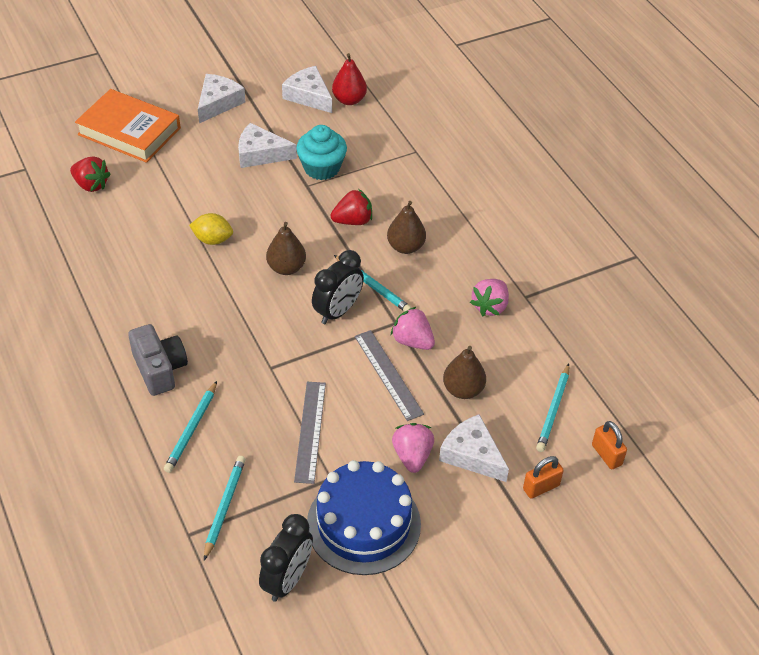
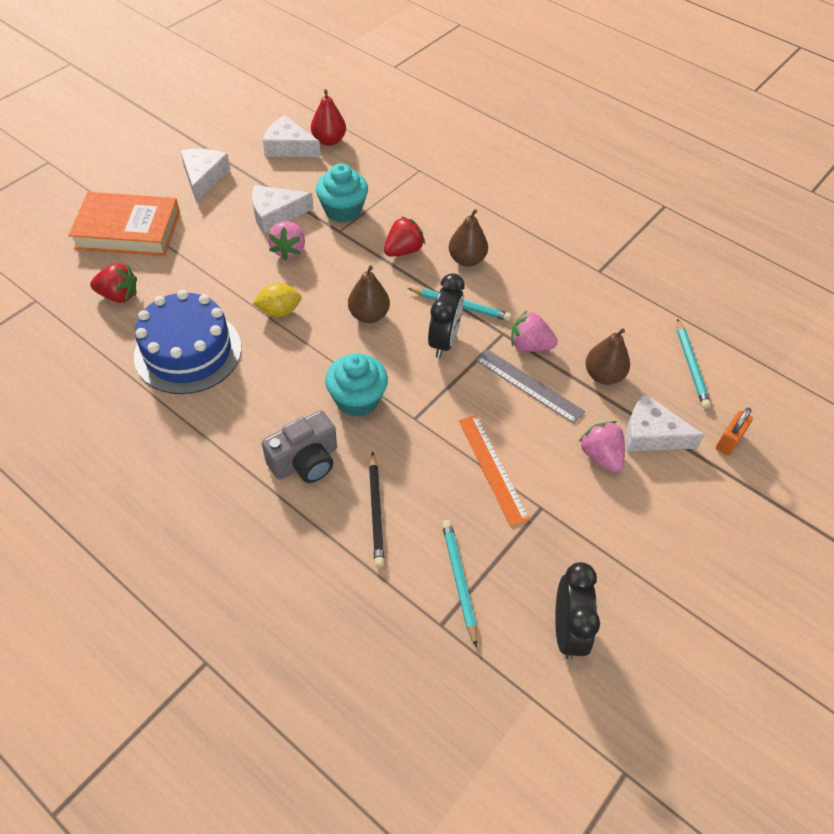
camera: 25 degrees left, 5 degrees up
(160, 369) = (305, 461): grey camera -> grey camera turned 105 degrees clockwise
(191, 429) = (376, 512): turquoise pencil -> black pencil
(232, 335) = (357, 399): none -> turquoise cupcake
(310, 431) = (492, 468): grey ruler -> orange ruler
(363, 524) = (601, 541): blue cake -> blue cake (188, 352)
(490, 306) = (576, 290): pink strawberry -> pink strawberry (289, 250)
(606, 455) = (761, 390): orange padlock -> none

